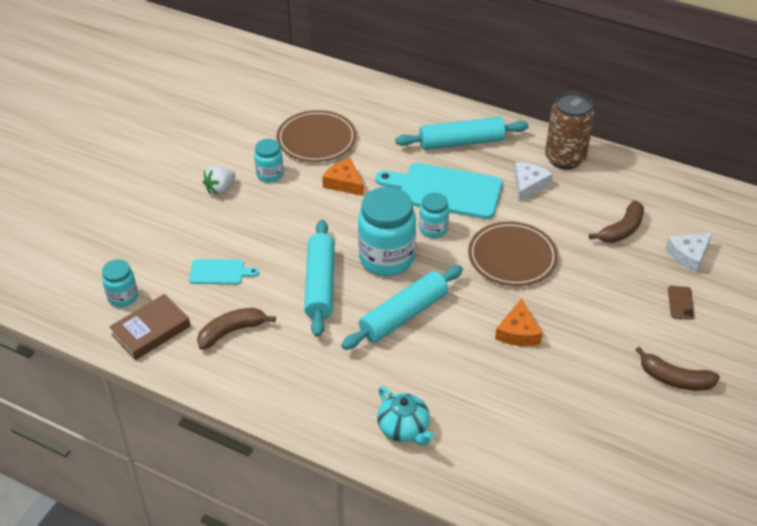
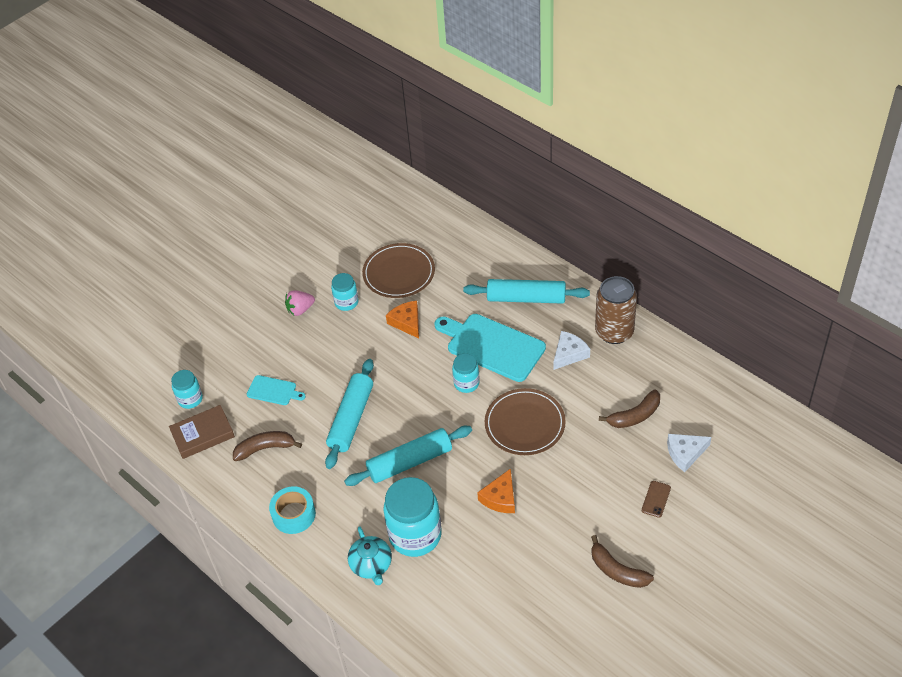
camera: 20 degrees right, 5 degrees up
(220, 189) = (300, 309): white strawberry -> pink strawberry
(291, 393) = (294, 514): none -> turquoise tape
(386, 258) = (415, 404): turquoise jar -> turquoise jar (415, 535)

